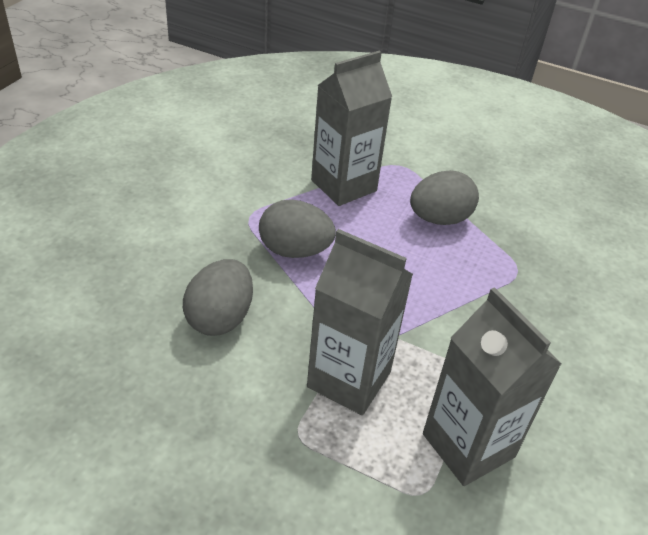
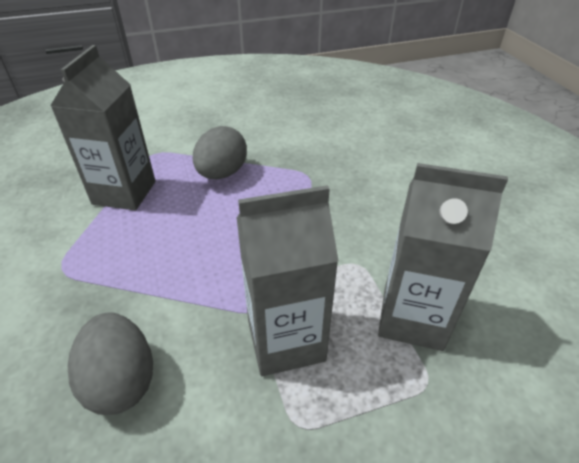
camera: 40 degrees left, 0 degrees up
(295, 250) = (133, 269): grey egg -> none

